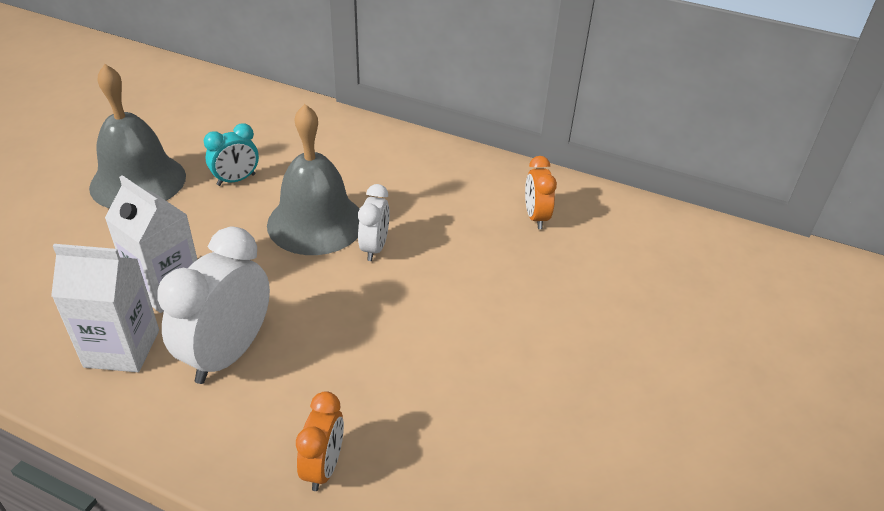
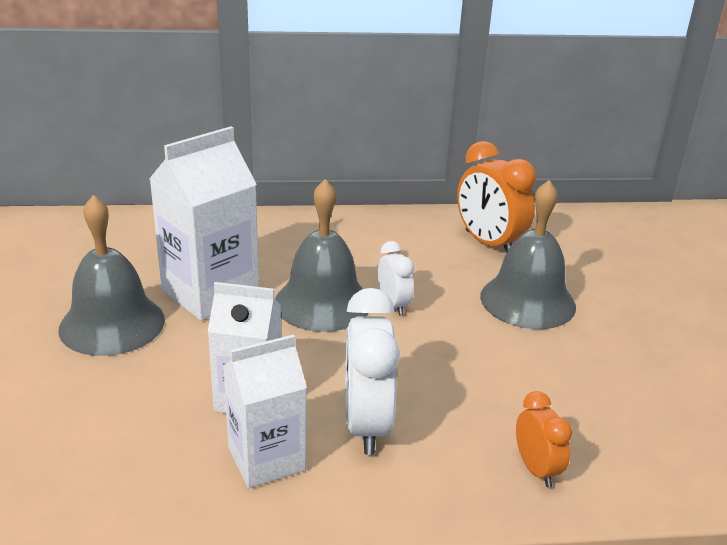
camera: 30 degrees left, 10 degrees down
(236, 180) = (210, 293): turquoise clock -> white carton
(508, 293) = (527, 301): none -> grey bell
(536, 217) = (488, 244): orange clock -> orange clock, size x1.78

